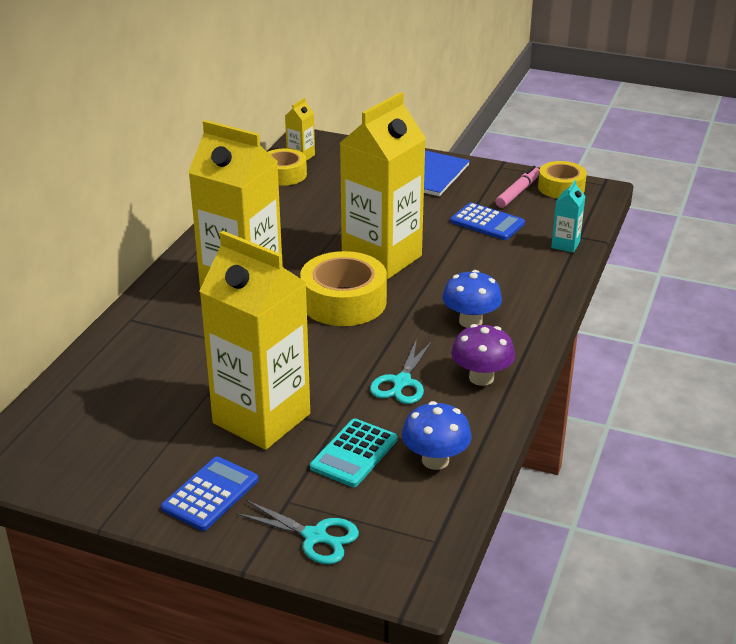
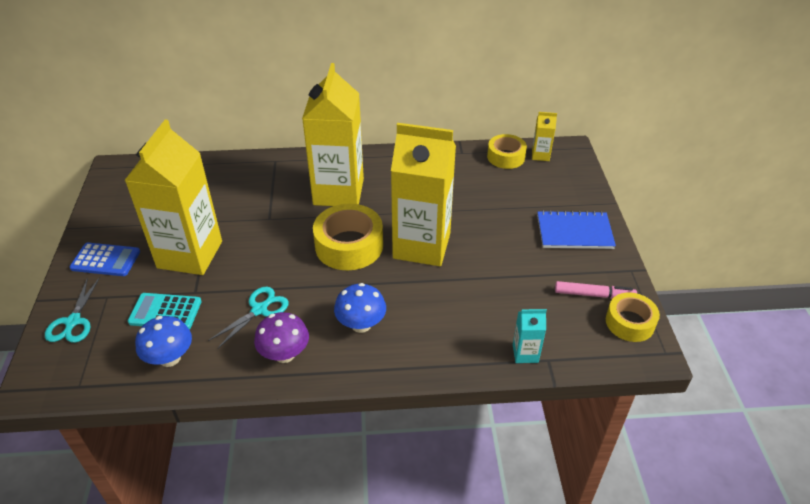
camera: 65 degrees right, 10 degrees up
(401, 382) = (259, 310): turquoise scissors -> turquoise scissors turned 135 degrees clockwise
(487, 222) = (523, 290): blue calculator -> none

